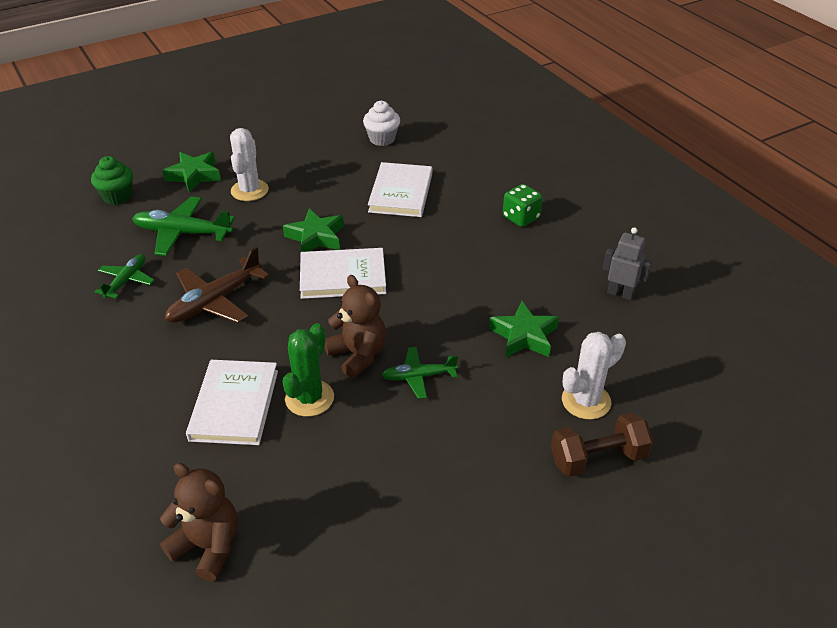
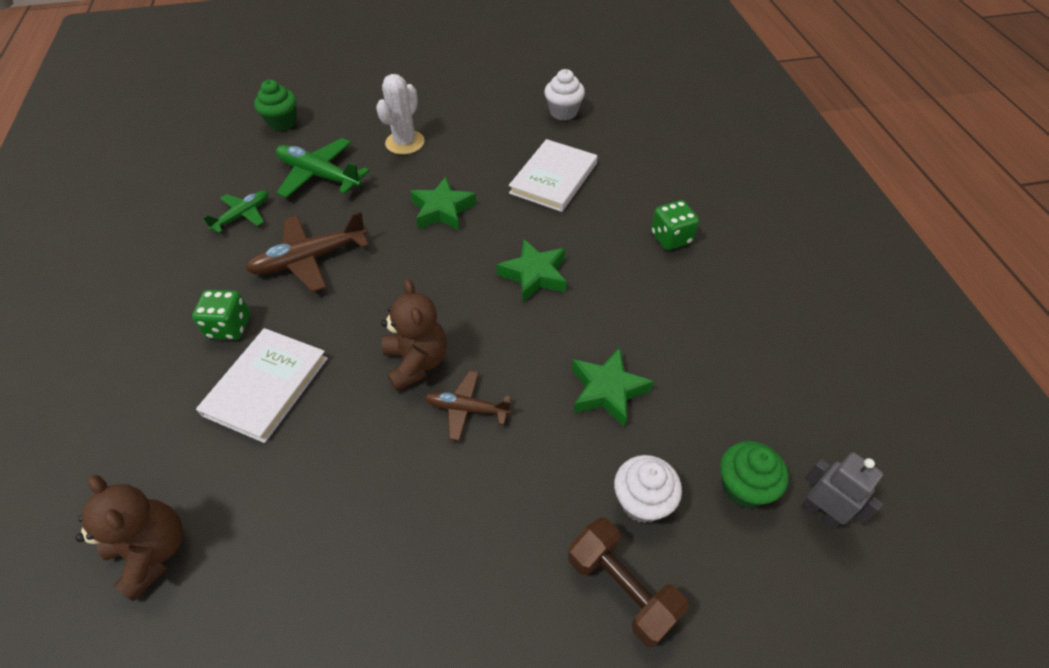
camera: 20 degrees right, 10 degrees up
(171, 370) = (229, 327): none -> green dice
(194, 175) = (362, 115): green star -> green star (534, 275)
(309, 398) = (342, 401): green cactus -> none
(343, 276) = (447, 263): white book -> none
(418, 377) = (467, 409): green plane -> brown plane
(586, 401) = (642, 501): white cactus -> white cupcake
(598, 458) = (622, 588): brown dumbbell -> brown dumbbell turned 45 degrees clockwise
(620, 293) = (747, 366): grey robot -> grey robot (821, 512)
(653, 372) = (743, 487): none -> green cupcake

